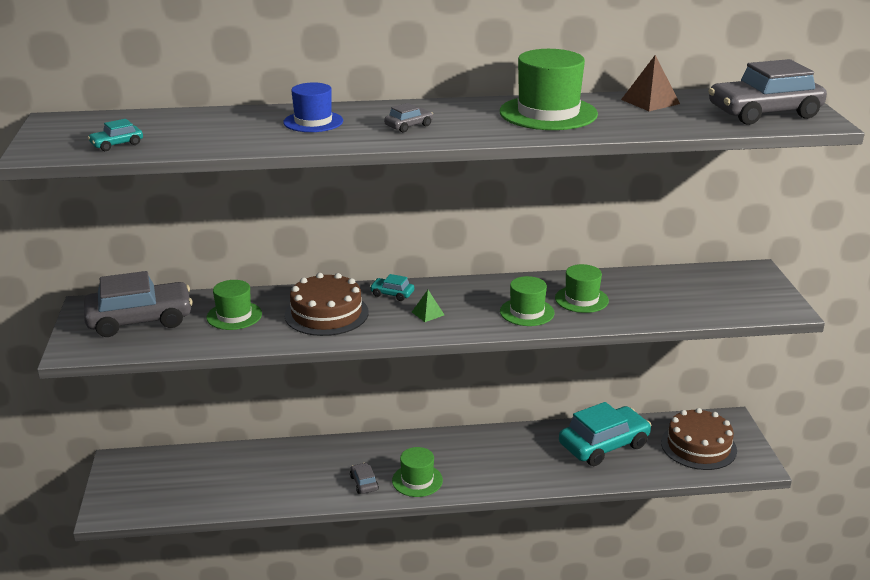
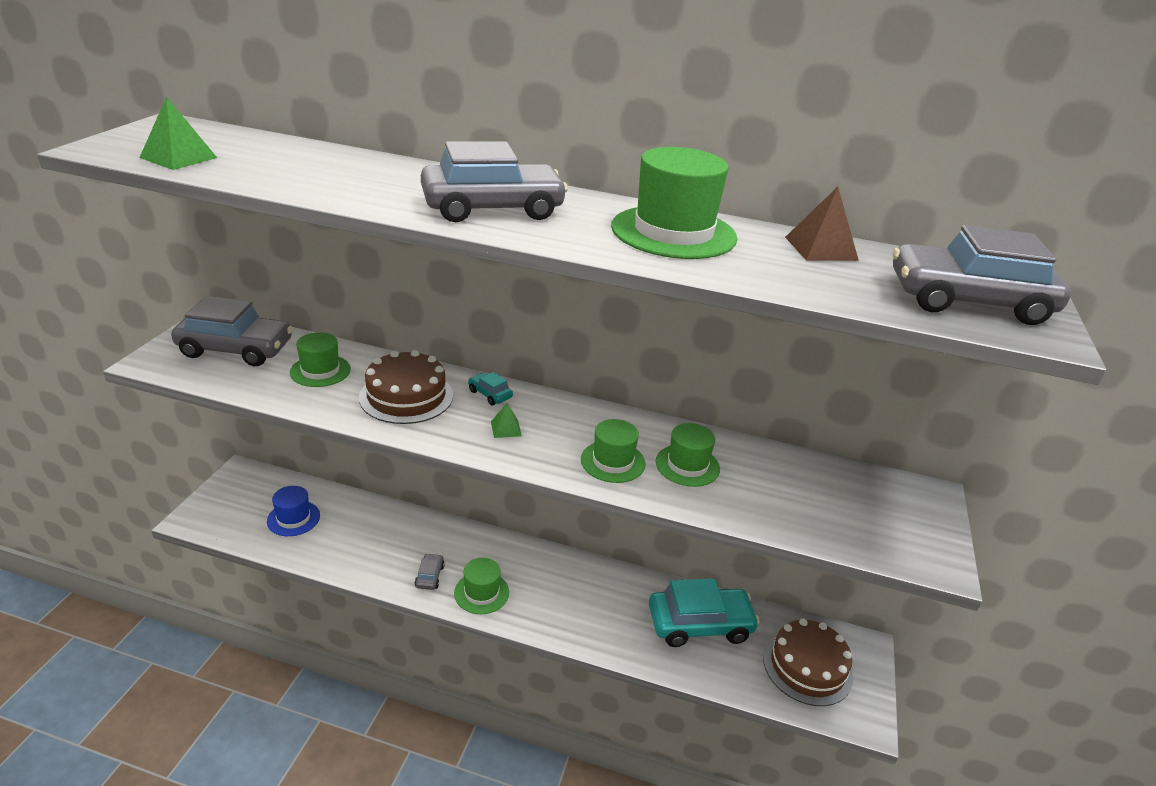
camera: 20 degrees right, 5 degrees up
(117, 144) = (178, 157): turquoise car -> green pyramid
(313, 122) = (399, 180): blue hat -> blue hat (293, 518)
(409, 126) = (492, 208): grey car -> grey car, size x2.33

